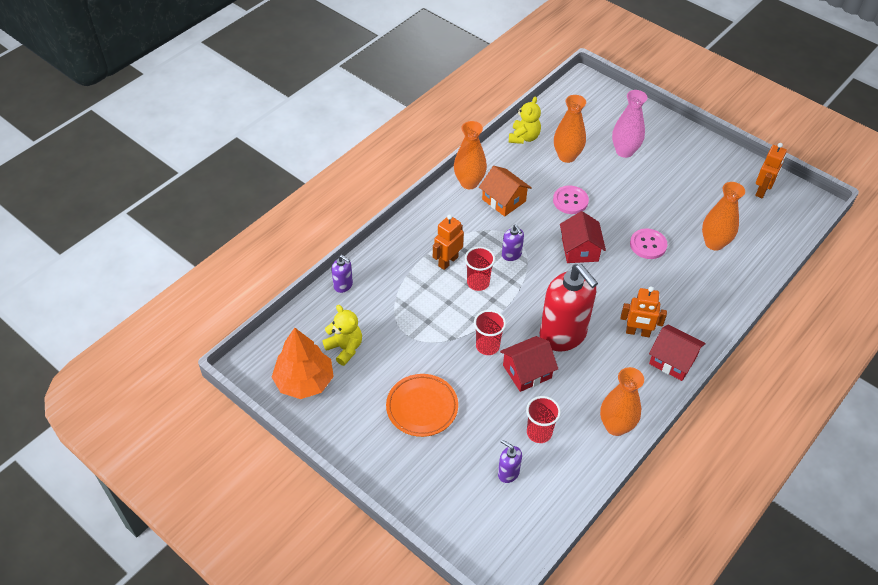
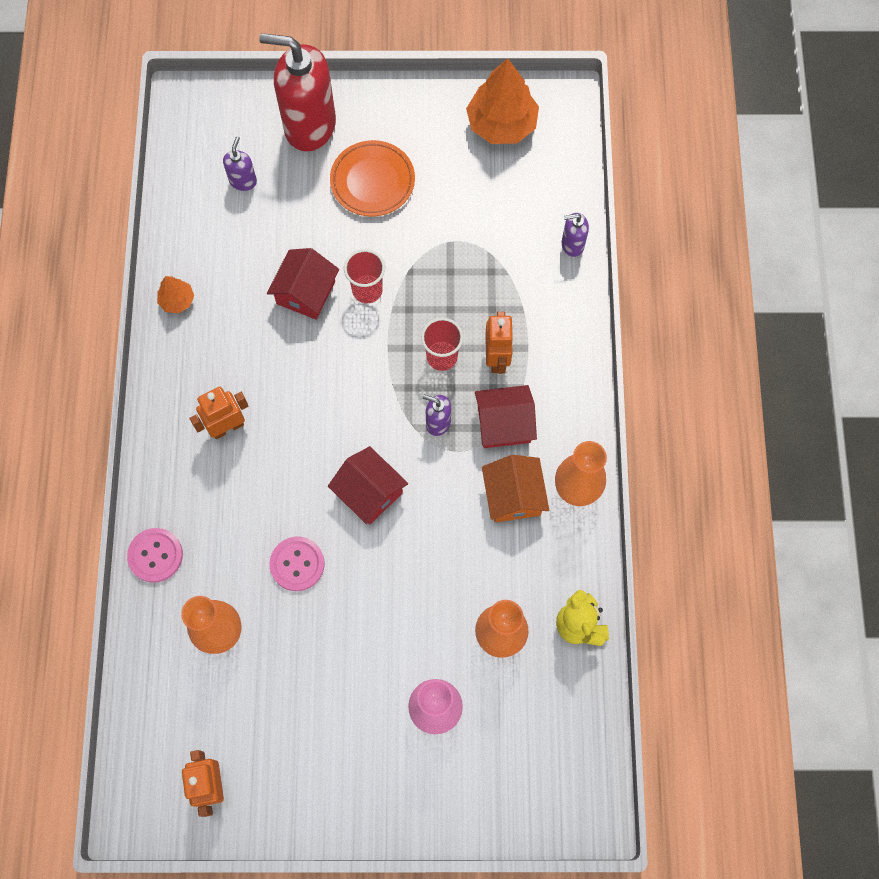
camera: 140 degrees right, 20 degrees up
(345, 348) = (499, 182): yellow teddy bear -> none
(504, 200) = (513, 496): orange house -> orange house turned 75 degrees clockwise
(508, 473) = (243, 181): purple soap dispenser -> purple soap dispenser turned 75 degrees counterclockwise
(539, 432) = (245, 239): red cup -> none
(563, 335) = (302, 362): red soap dispenser -> red soap dispenser (309, 126)
(570, 201) = (437, 560): pink button -> pink button (155, 555)
(616, 426) = (177, 300): orange vase -> orange tree
(673, 360) = (168, 420): red house -> red house (504, 424)

